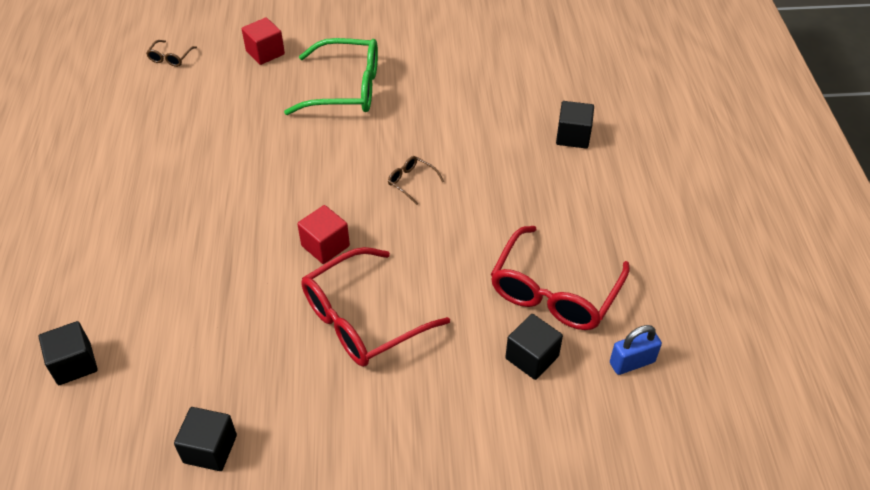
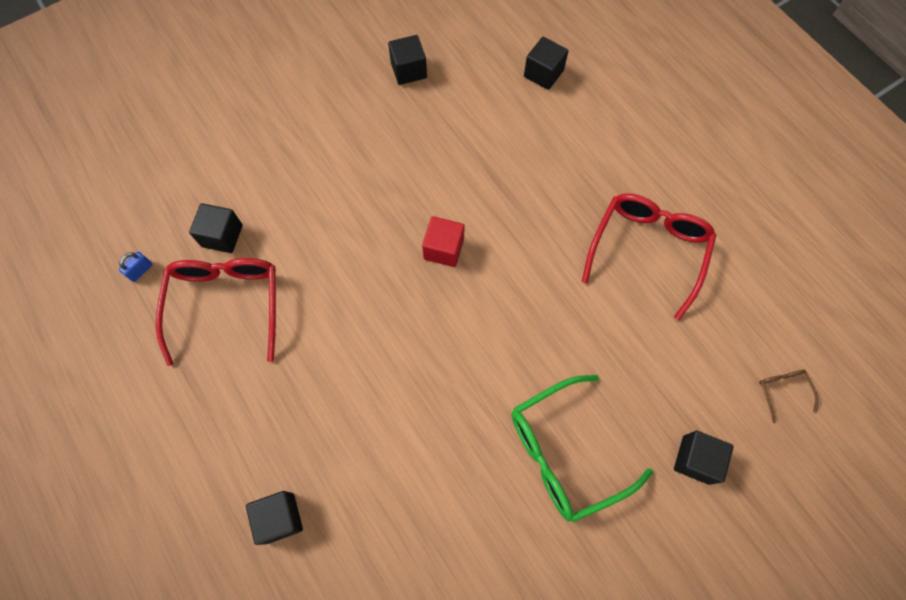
camera: 150 degrees right, 20 degrees up
(265, 53) = (695, 460): red cube -> black cube
(362, 319) = (369, 201): red glasses -> red glasses (647, 250)
(411, 182) = (414, 358): brown glasses -> none
(632, 362) = (140, 271): blue padlock -> blue padlock, size x0.67

